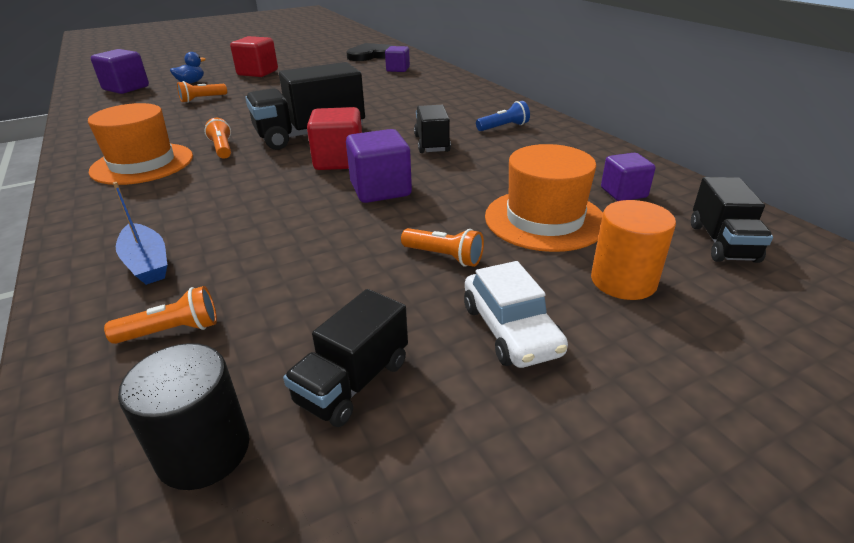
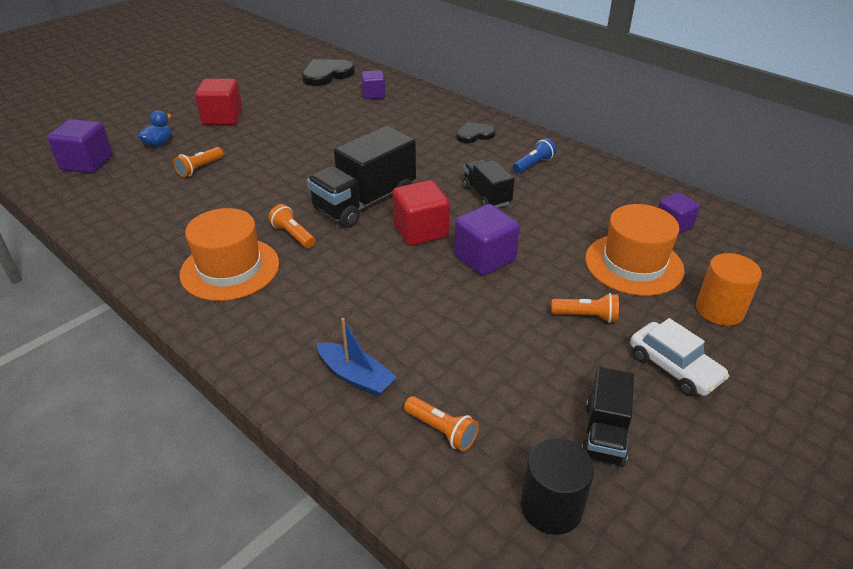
camera: 20 degrees left, 5 degrees up
(172, 331) = (441, 430): orange flashlight -> orange flashlight turned 75 degrees clockwise
(464, 101) = (474, 134): none -> black heart
(722, 243) = (763, 261): black truck -> none

